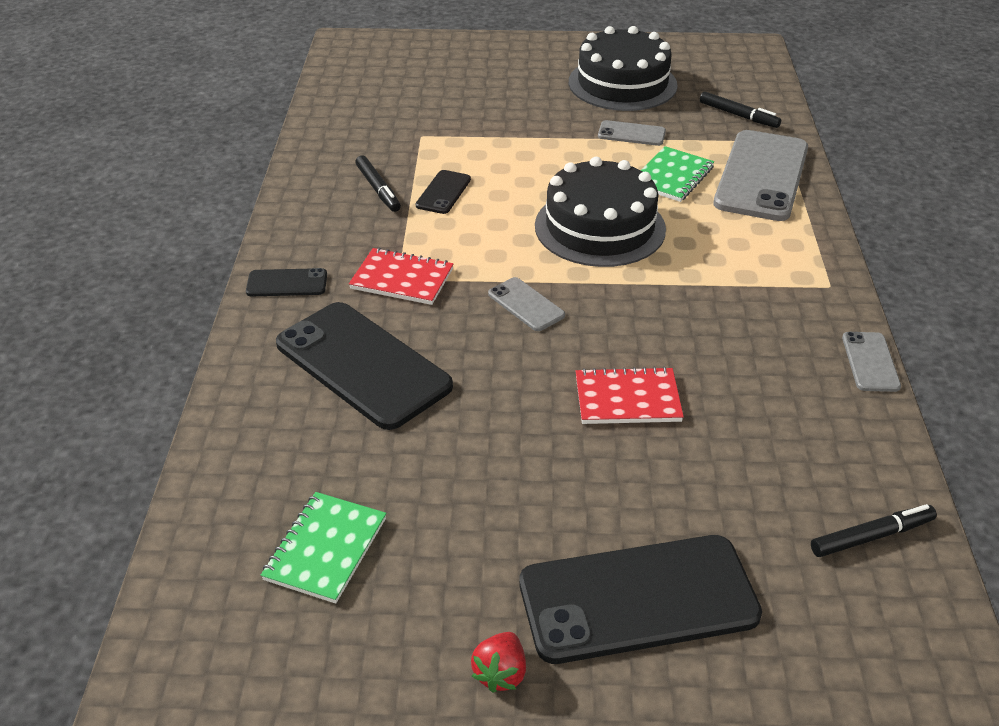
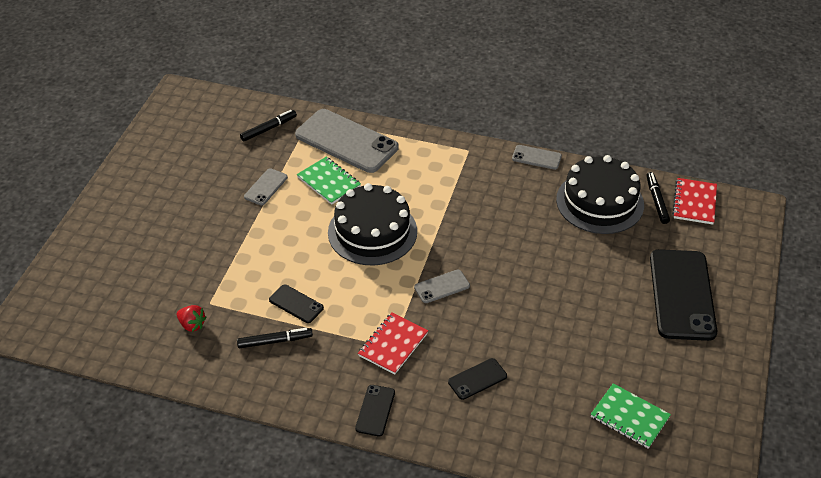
camera: 75 degrees left, 5 degrees up
(362, 365) = (477, 379): black phone -> black phone, size x0.46
(500, 673) = (719, 357): red strawberry -> red strawberry (192, 325)
(622, 84) = (193, 173): black cake -> black cake (600, 202)
(627, 399) = (540, 261): red notebook -> red notebook (694, 202)

